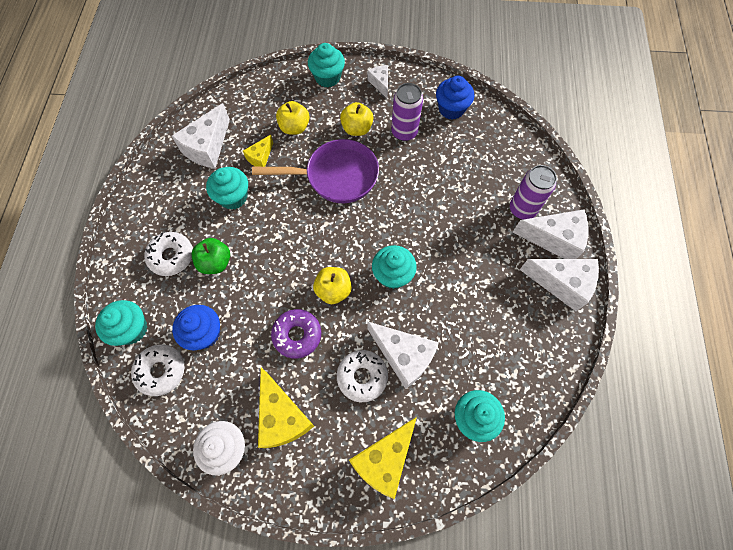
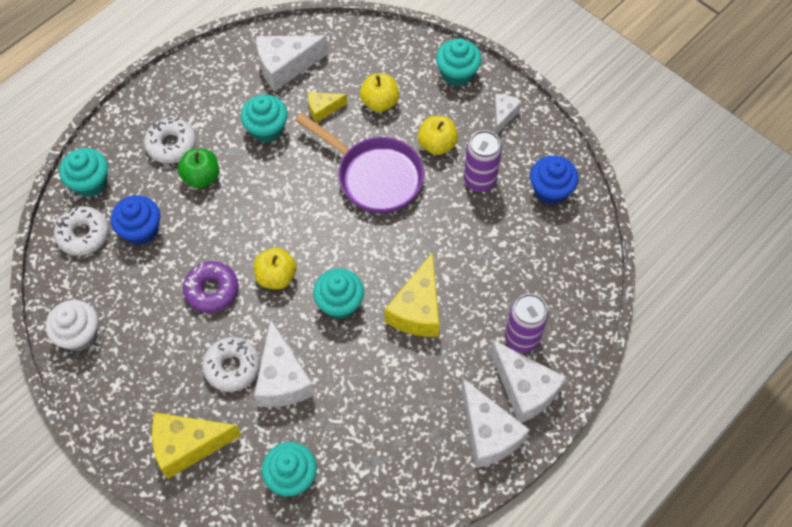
camera: 40 degrees right, 5 degrees down
(282, 416) = (141, 345): yellow cheese -> yellow cheese (417, 309)

